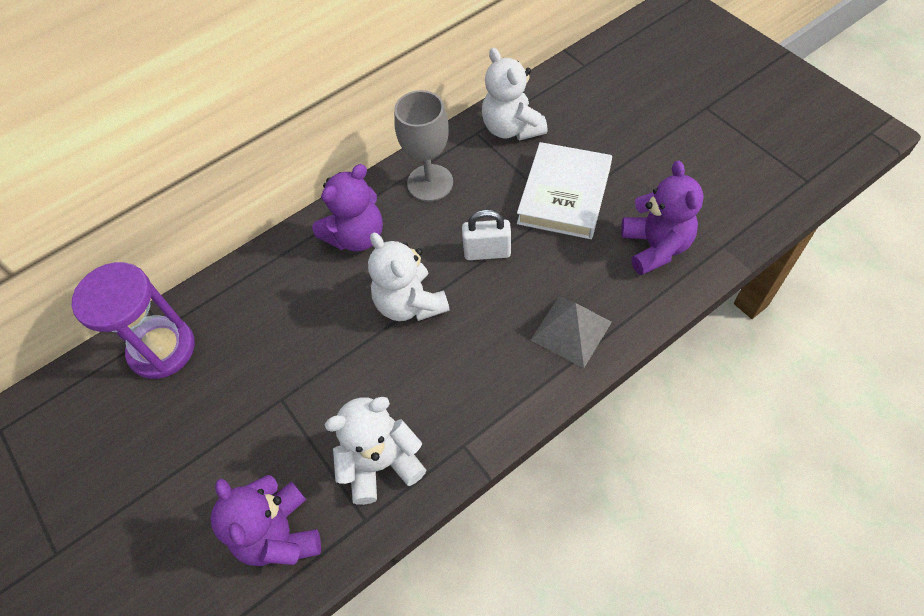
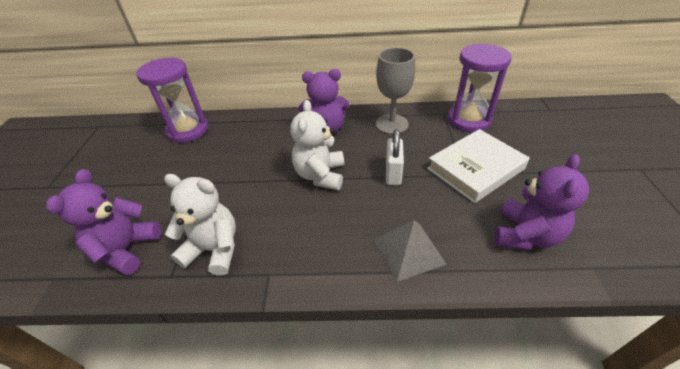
camera: 35 degrees right, 15 degrees down
(487, 252) = (393, 174): white padlock -> white padlock turned 60 degrees clockwise
(511, 128) = (468, 120): white teddy bear -> purple hourglass

